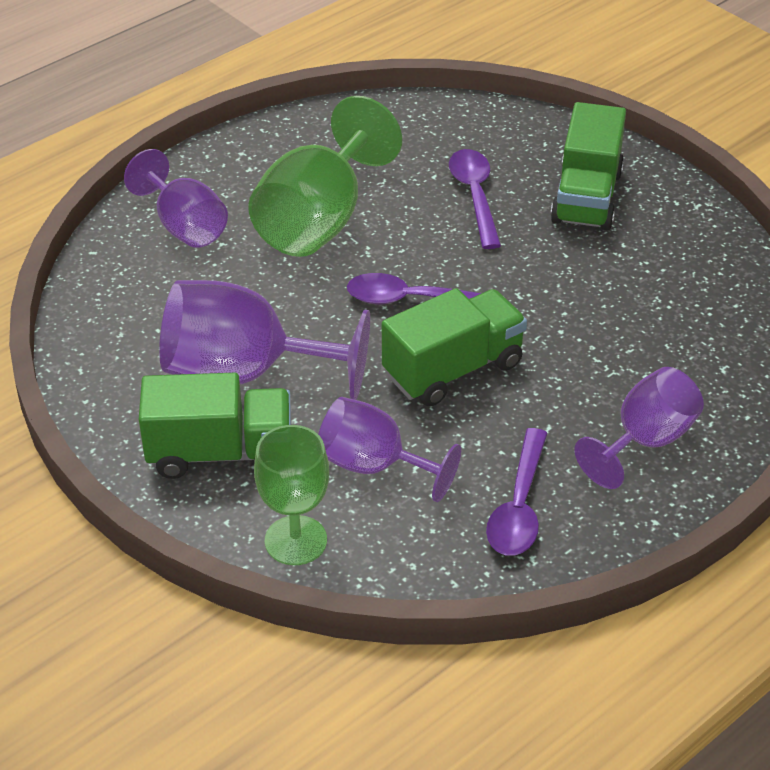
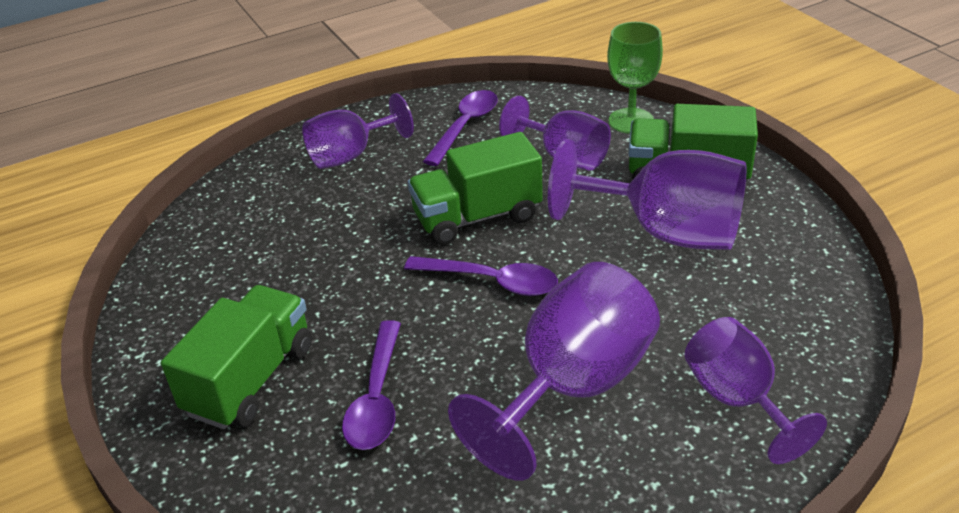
camera: 165 degrees left, 5 degrees down
(319, 220) = (572, 387): green goblet -> purple goblet

